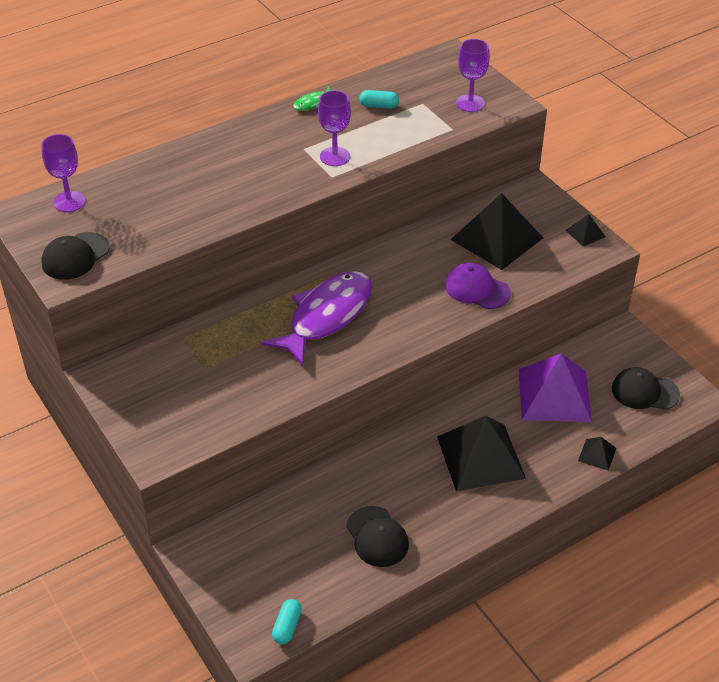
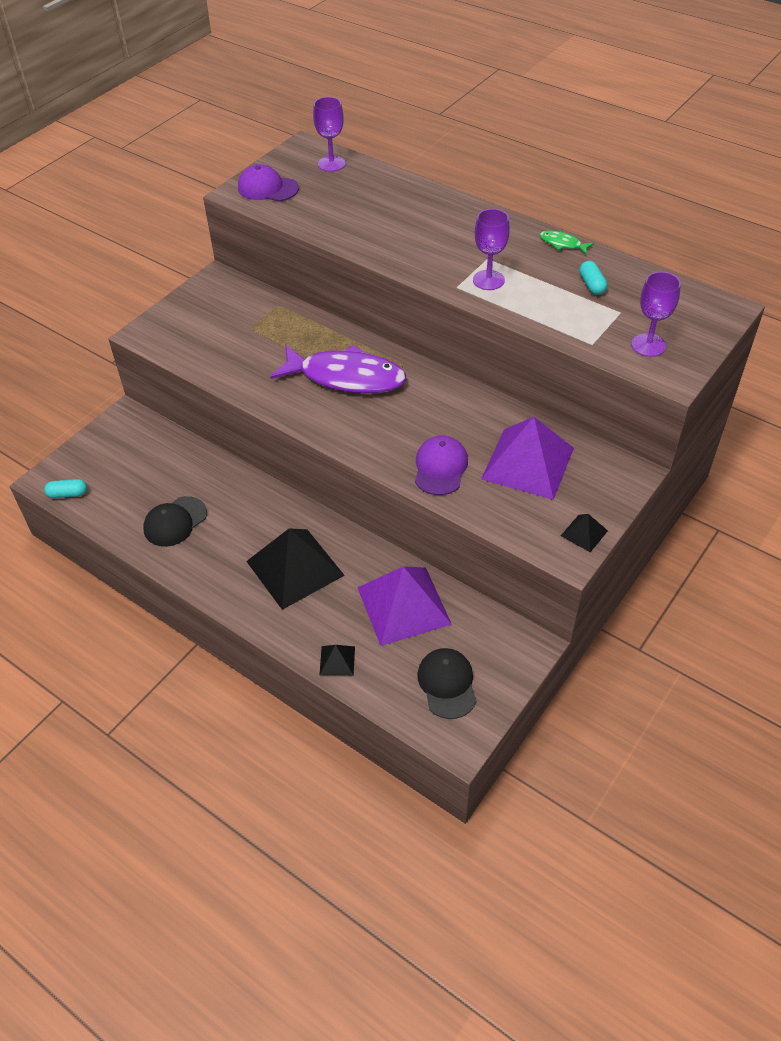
camera: 70 degrees right, 5 degrees up
(75, 256) = (267, 188): black cap -> purple cap
(496, 238) = (527, 463): black pyramid -> purple pyramid

